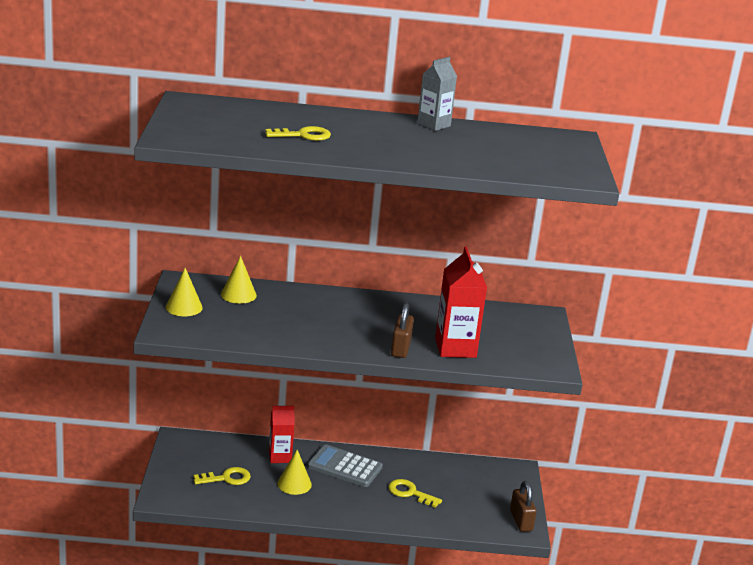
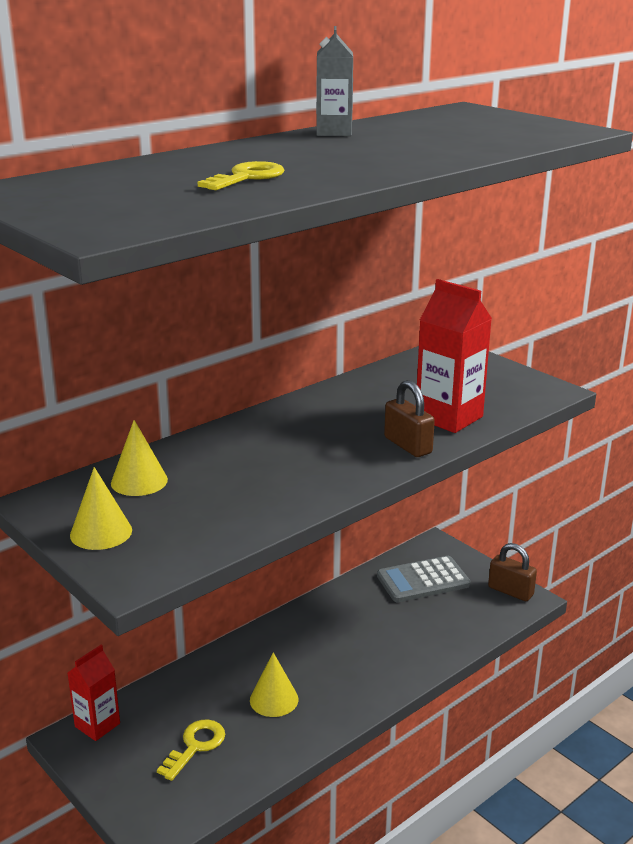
camera: 40 degrees left, 0 degrees up
(280, 457) = (215, 679): red carton -> red carton (97, 725)
(345, 467) = (293, 644): grey calculator -> grey calculator (423, 580)
(410, 493) = (389, 629): yellow key -> none

